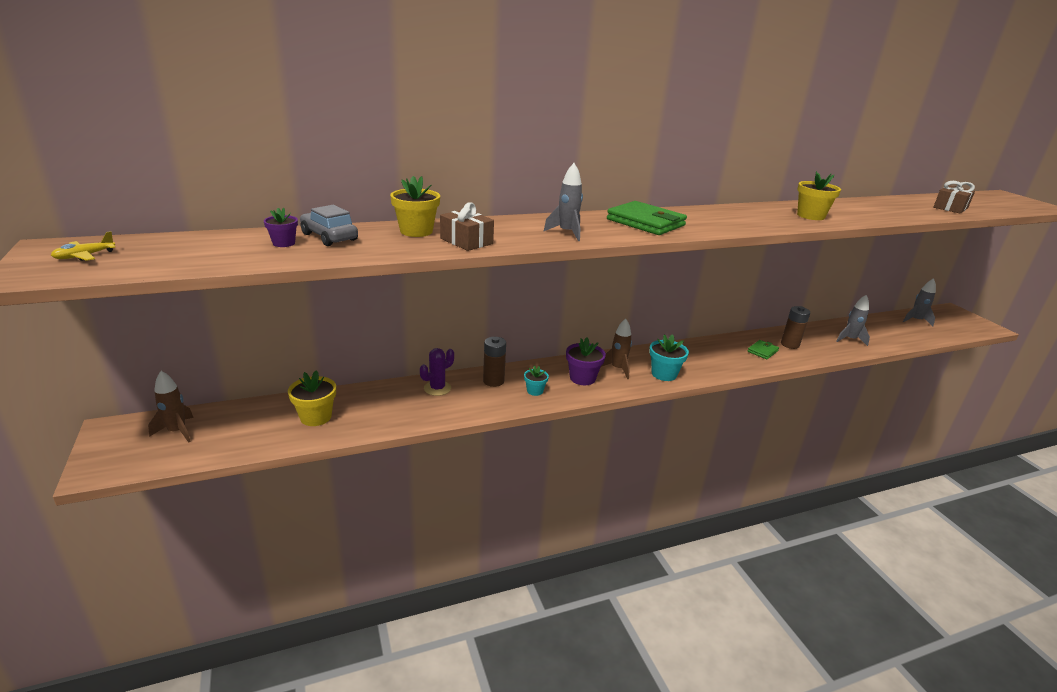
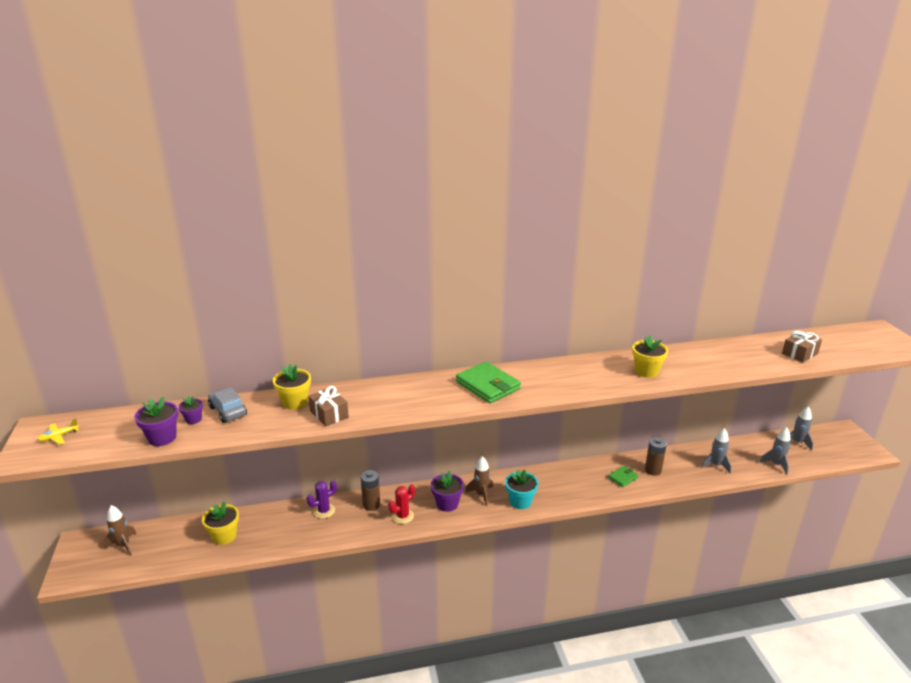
camera: 10 degrees right, 0 degrees up
(243, 258) = (162, 438): none -> purple flower pot
(535, 391) = (402, 516): turquoise flower pot -> red cactus
(567, 233) = (414, 402): grey rocket -> grey rocket (776, 464)

